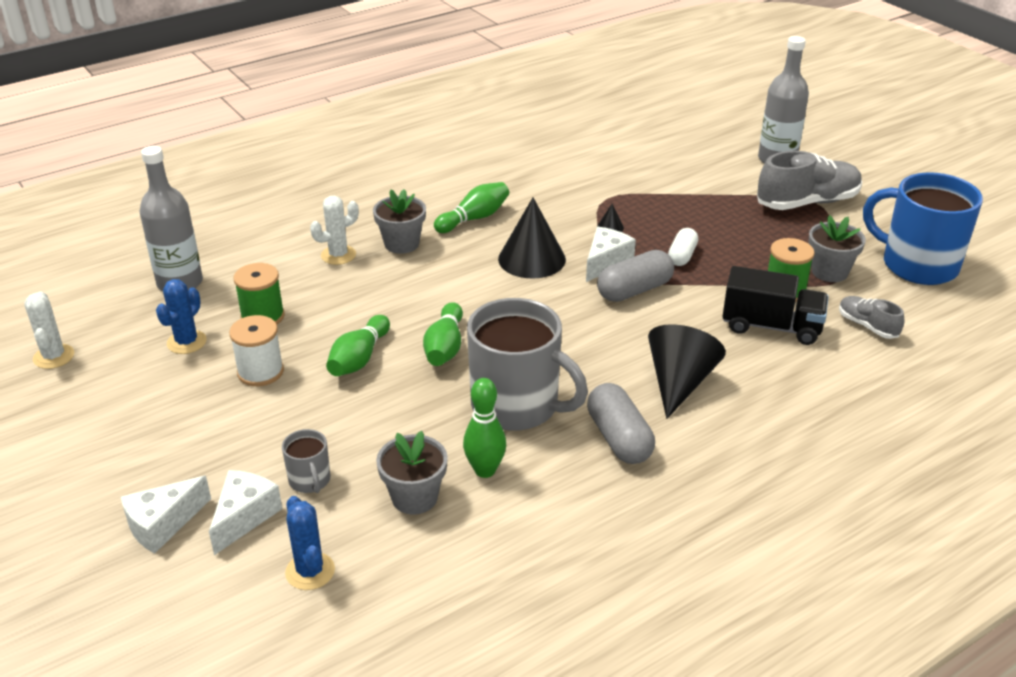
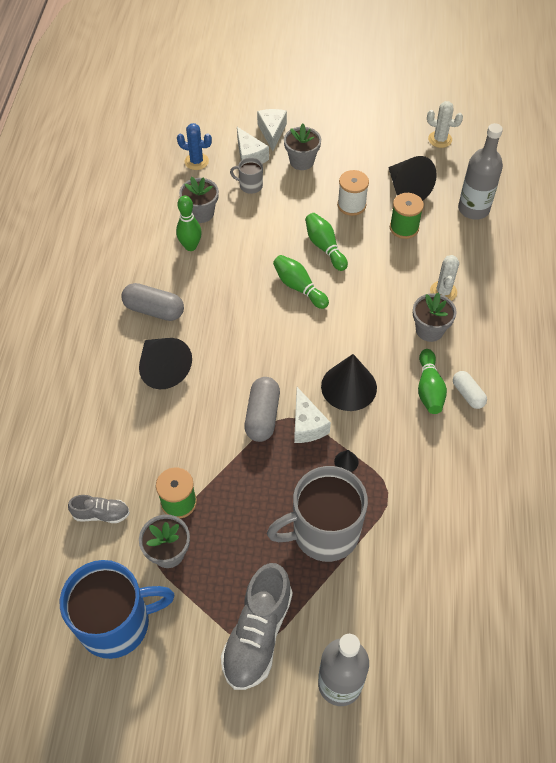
camera: 130 degrees right, 20 degrees up
(186, 342) = (407, 189): blue cactus -> black cone
(208, 457) = (301, 161): none -> grey flower pot
(517, 406) = (220, 286): grey mug -> grey mug (324, 532)
(682, 256) = (272, 476): white capsule -> white capsule (468, 394)
(771, 326) = (156, 458): black truck -> none

